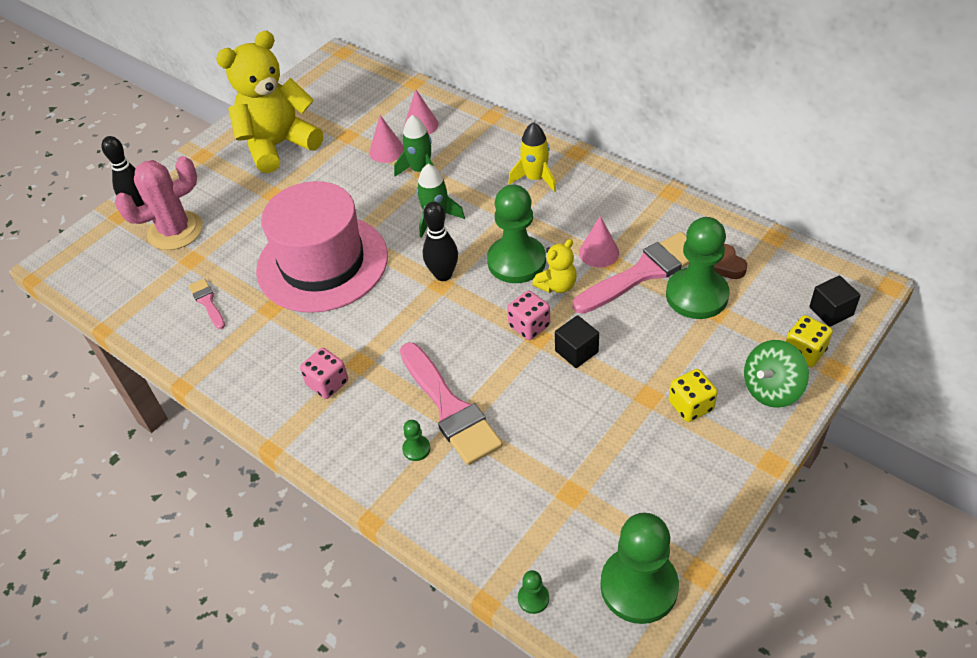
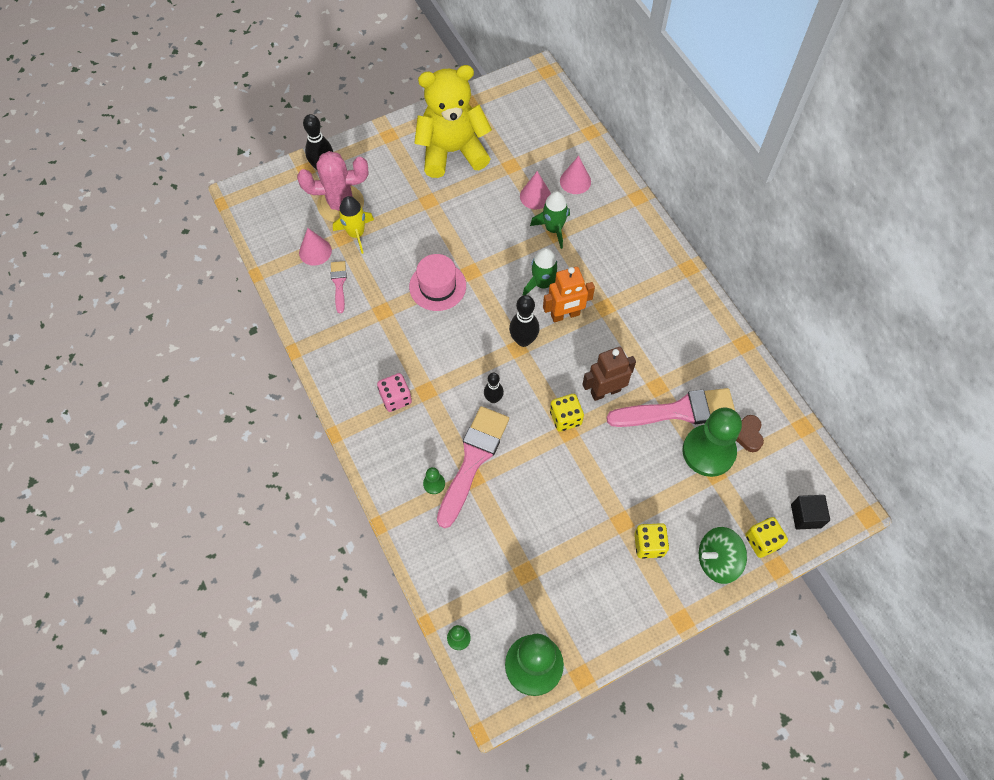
camera: 20 degrees right, 15 degrees up
(322, 263) = (437, 286): pink hat -> pink hat, size x0.51
(440, 340) = (493, 399): none -> black bowling pin
(449, 407) = (473, 461): pink brush -> pink brush turned 150 degrees counterclockwise
(475, 236) = (565, 315): none -> orange robot
(516, 261) = (585, 354): green pawn -> none
(529, 326) = (565, 418): pink dice -> yellow dice
(535, 178) = (641, 279): yellow rocket -> yellow rocket (356, 234)
(557, 285) = (605, 391): yellow teddy bear -> brown robot
(576, 351) = (589, 457): black cube -> none
(599, 252) = (654, 375): pink cone -> pink cone (315, 251)

